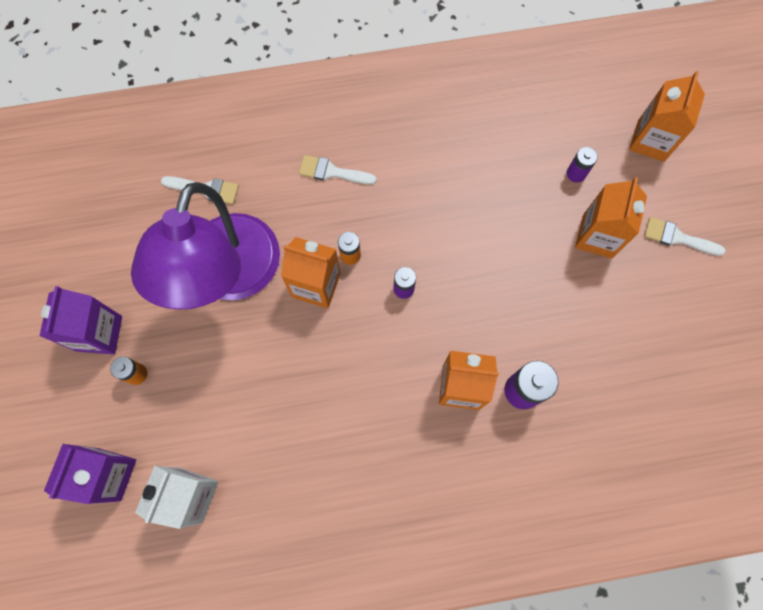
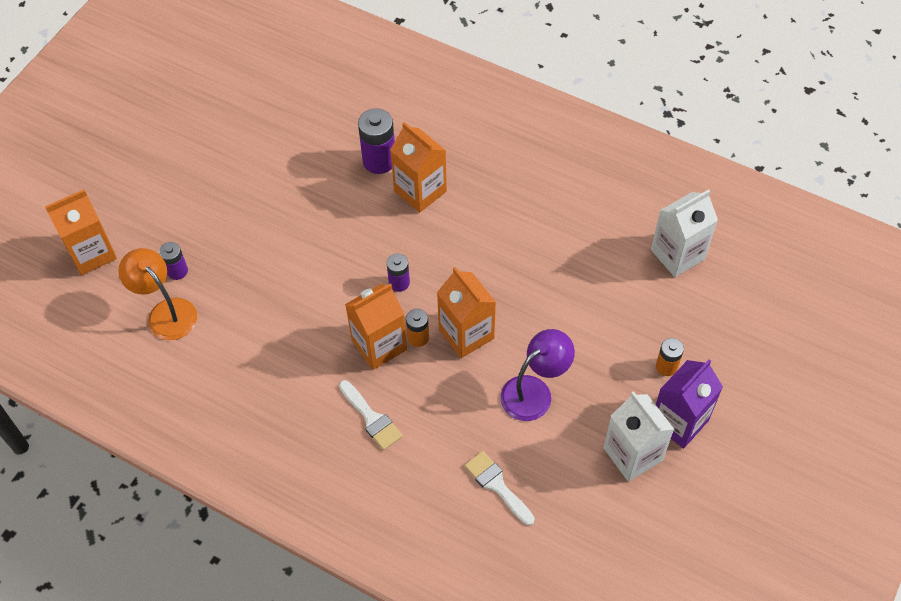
camera: 140 degrees left, 15 degrees down
(109, 474) = (733, 308): purple carton -> none
(120, 281) = (632, 454): none -> white carton
(228, 276) = (534, 391): purple lamp -> purple lamp, size x0.51
(549, 139) = (166, 312): none -> orange lamp
(597, 236) = (215, 217): orange carton -> orange carton (379, 345)
(677, 237) = (160, 176): white brush -> none

